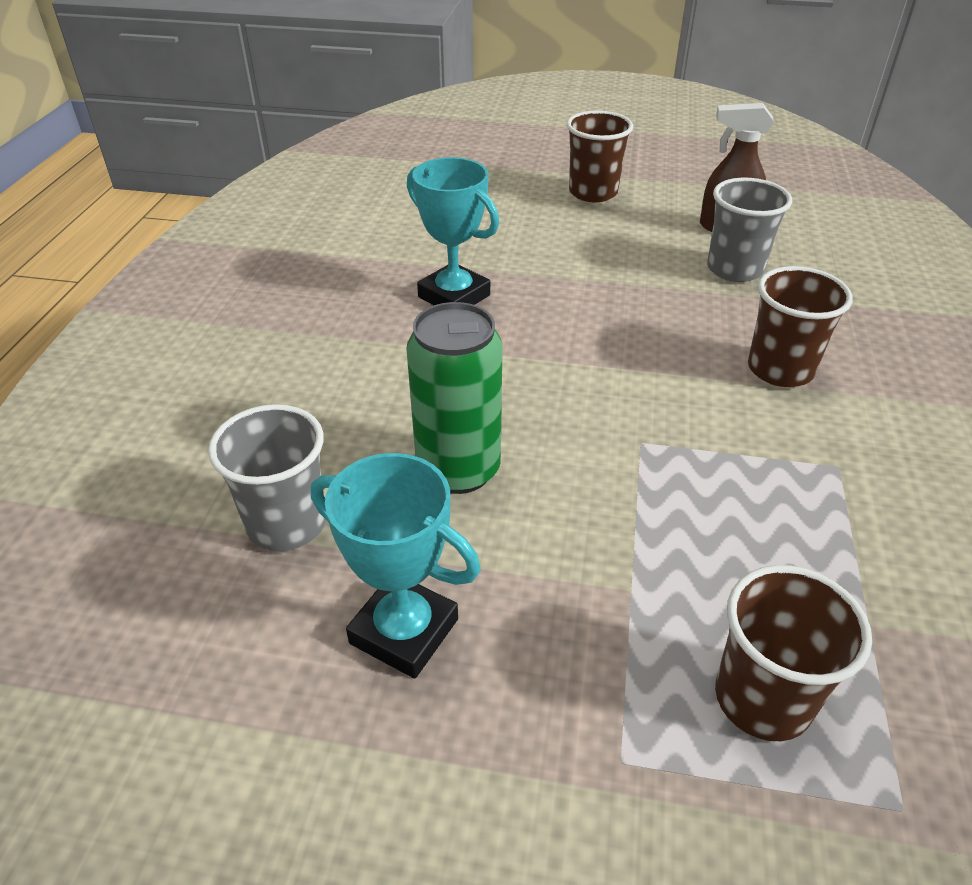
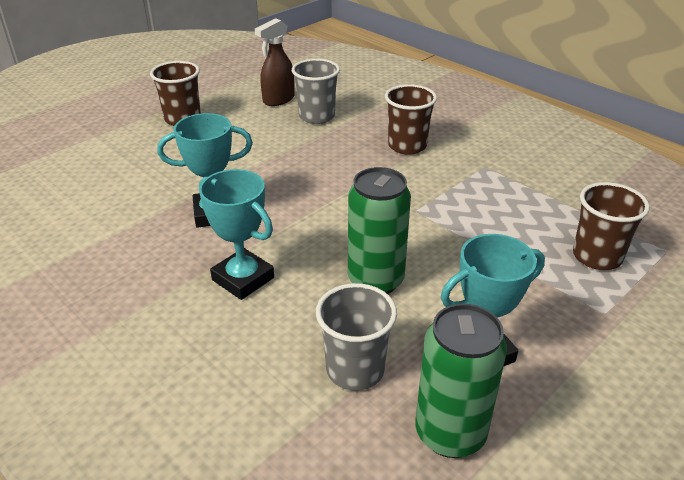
camera: 55 degrees left, 5 degrees down
(236, 659) = (450, 433): none -> green can
(366, 368) = (243, 279): none -> turquoise trophy

